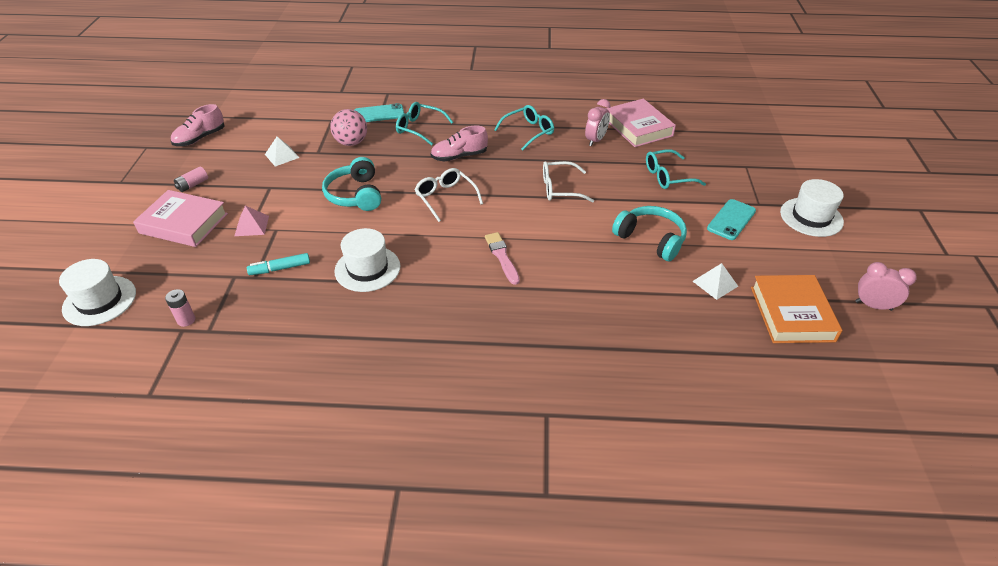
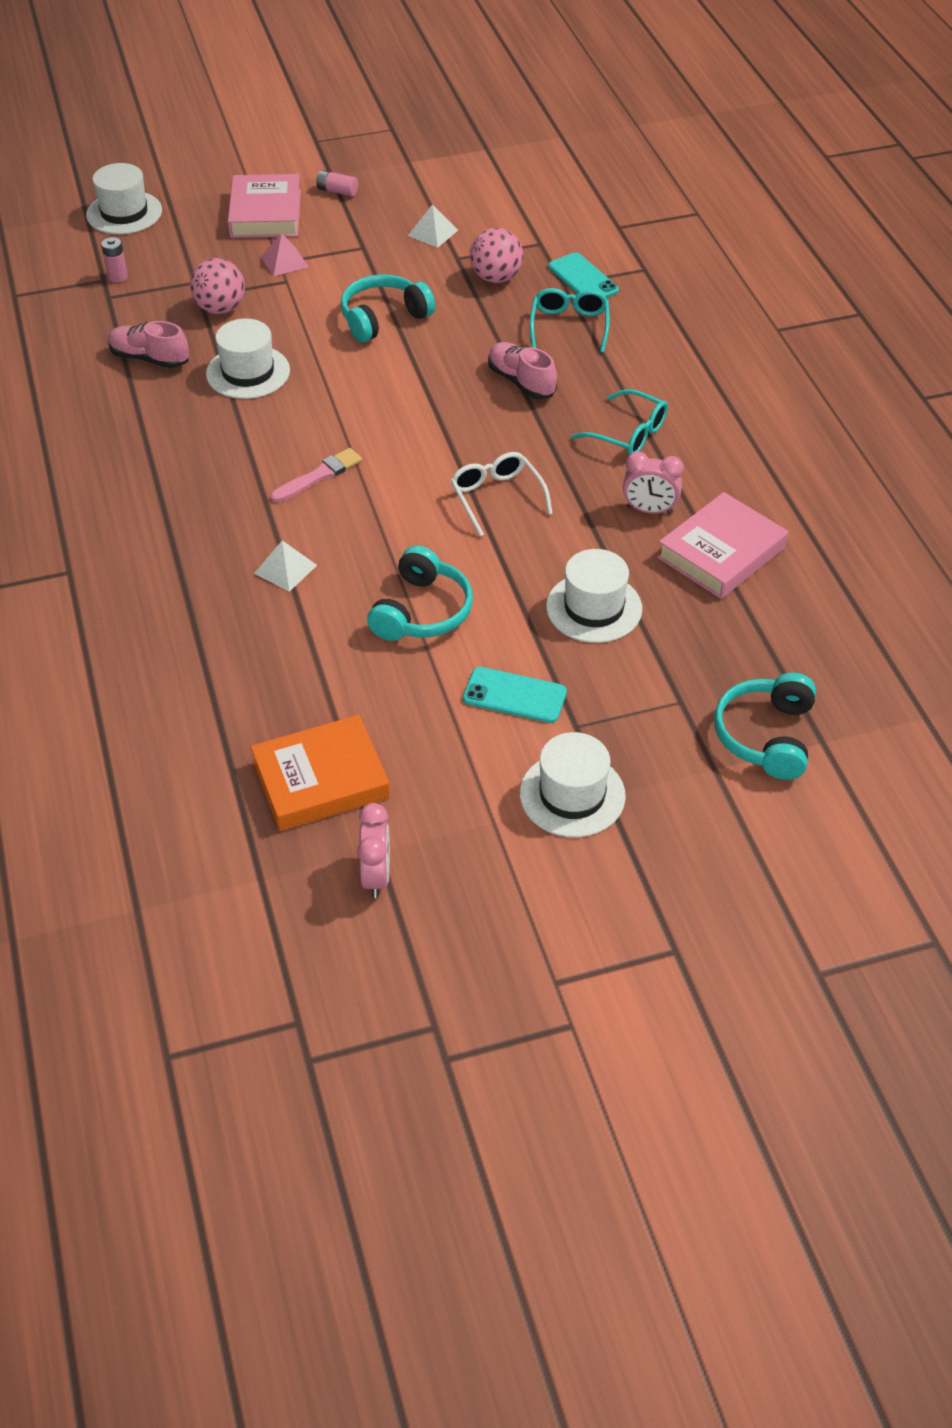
camera: 70 degrees right, 5 degrees up
(200, 138) = (432, 158): pink shoe -> pink shoe (149, 358)
(280, 268) = (220, 308): turquoise marker -> pink ball
(445, 198) = (417, 395): white glasses -> none
(667, 176) = (594, 608): turquoise glasses -> white hat
(715, 283) = (353, 691): white pyramid -> white pyramid (285, 569)
(774, 147) = (766, 736): none -> turquoise headphones

